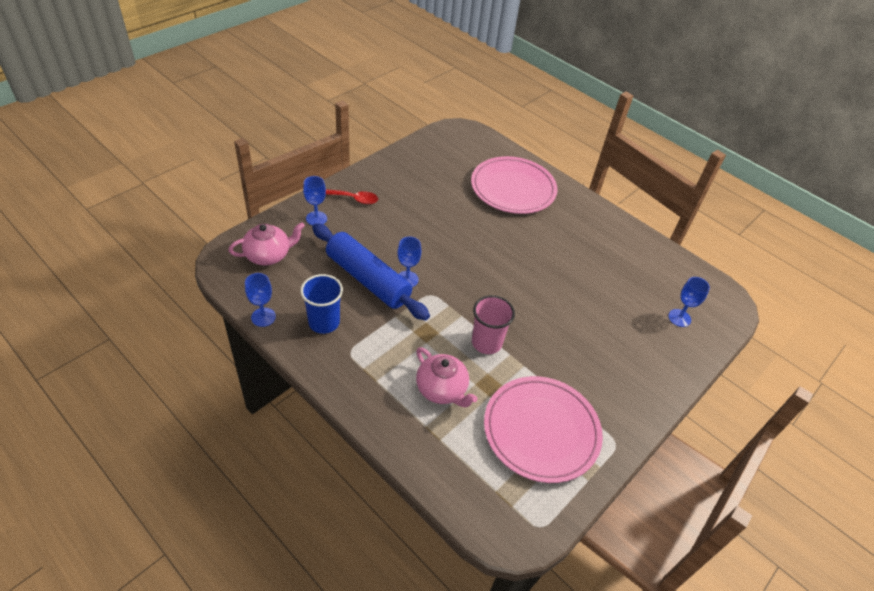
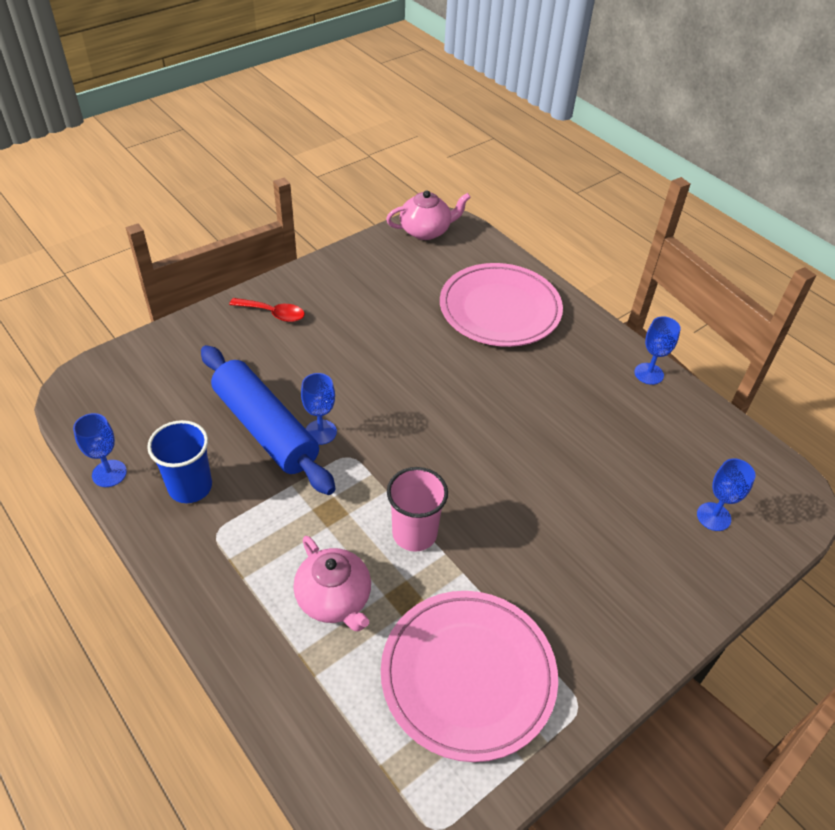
camera: 10 degrees right, 0 degrees up
(268, 255) = (138, 386): pink teapot -> pink teapot (426, 231)
(316, 218) = (215, 338): blue goblet -> blue goblet (648, 374)

